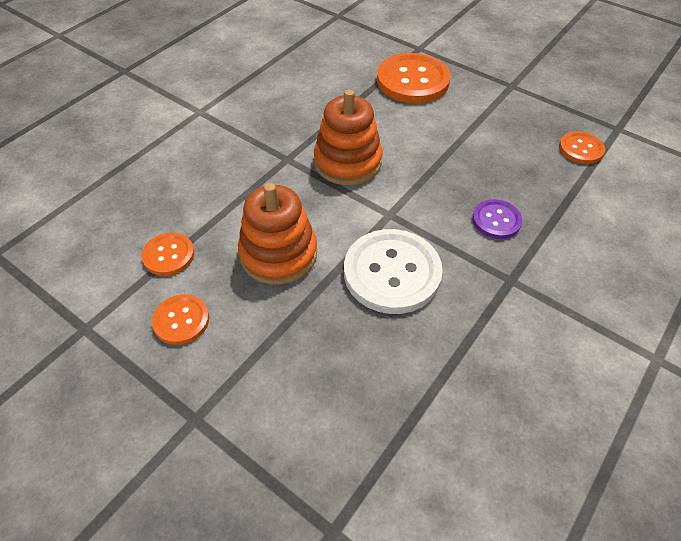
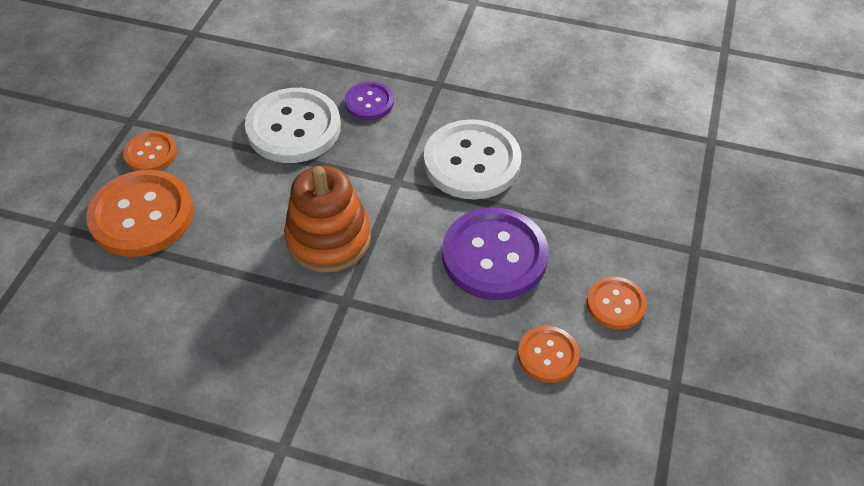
camera: 110 degrees left, 0 degrees up
(278, 254) = (494, 255): orange stacking toy -> purple button
(477, 166) = (293, 128): none -> white button
(580, 149) = (237, 56): orange button -> orange button (150, 153)

